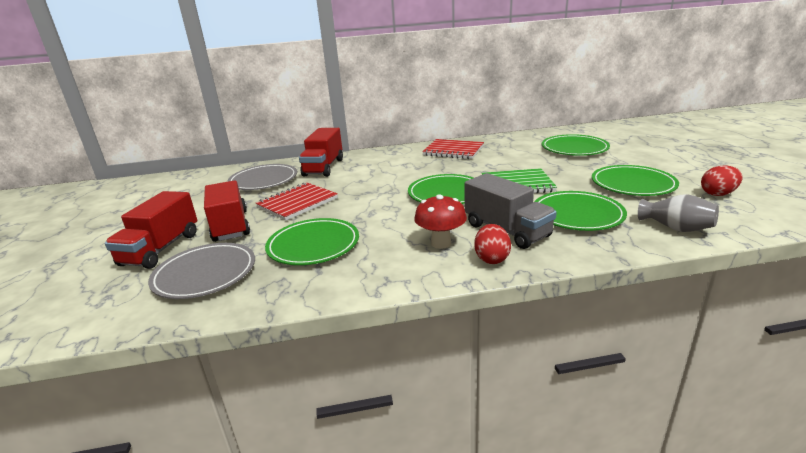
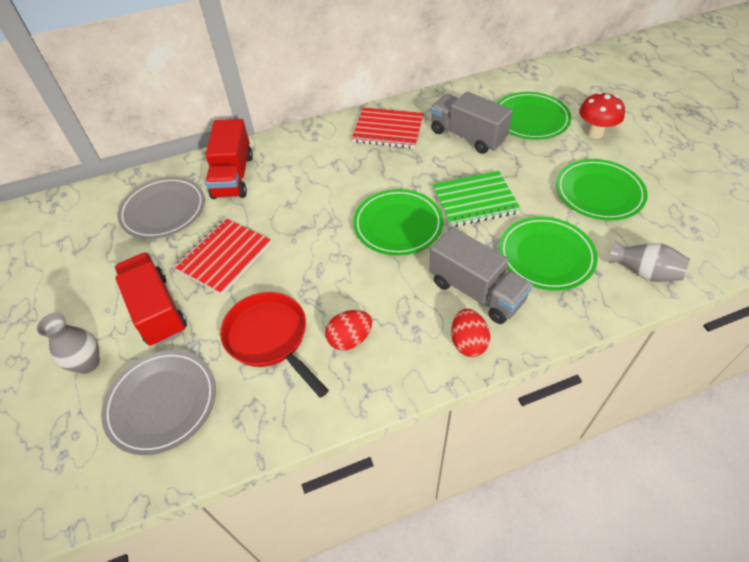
camera: 10 degrees left, 25 degrees up
(161, 249) = (88, 363): red truck -> grey vase
(313, 245) = (270, 338): green plate -> red pan
(441, 243) = (410, 321): red mushroom -> red mushroom (594, 133)
(518, 155) = (467, 136): none -> grey truck
(718, 194) = (684, 206): red egg -> red egg (350, 339)

